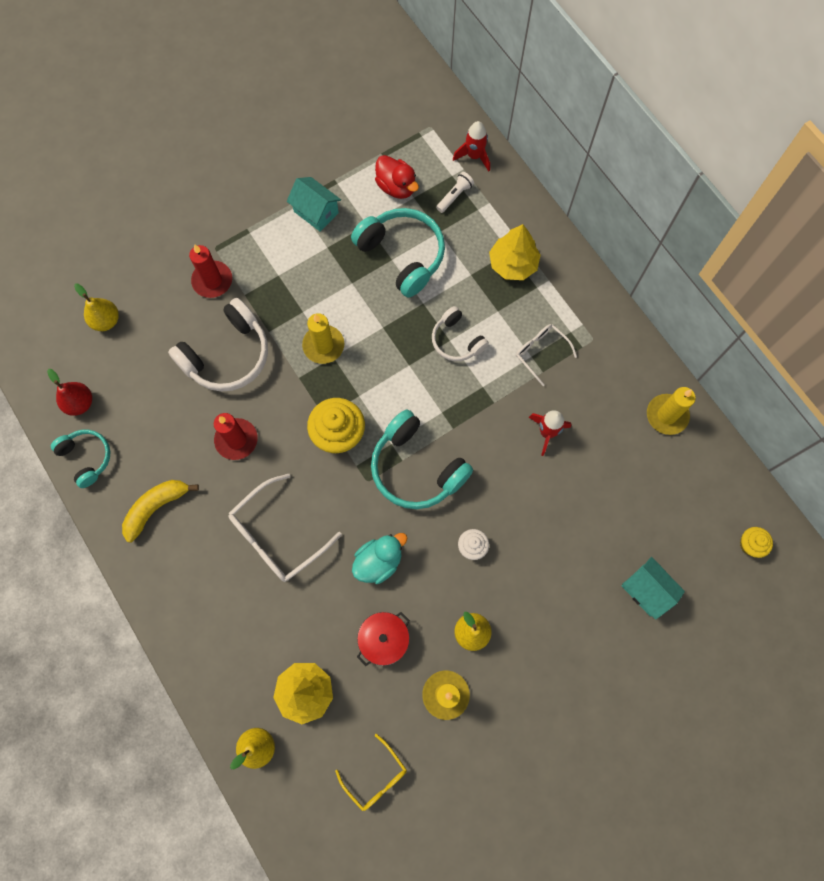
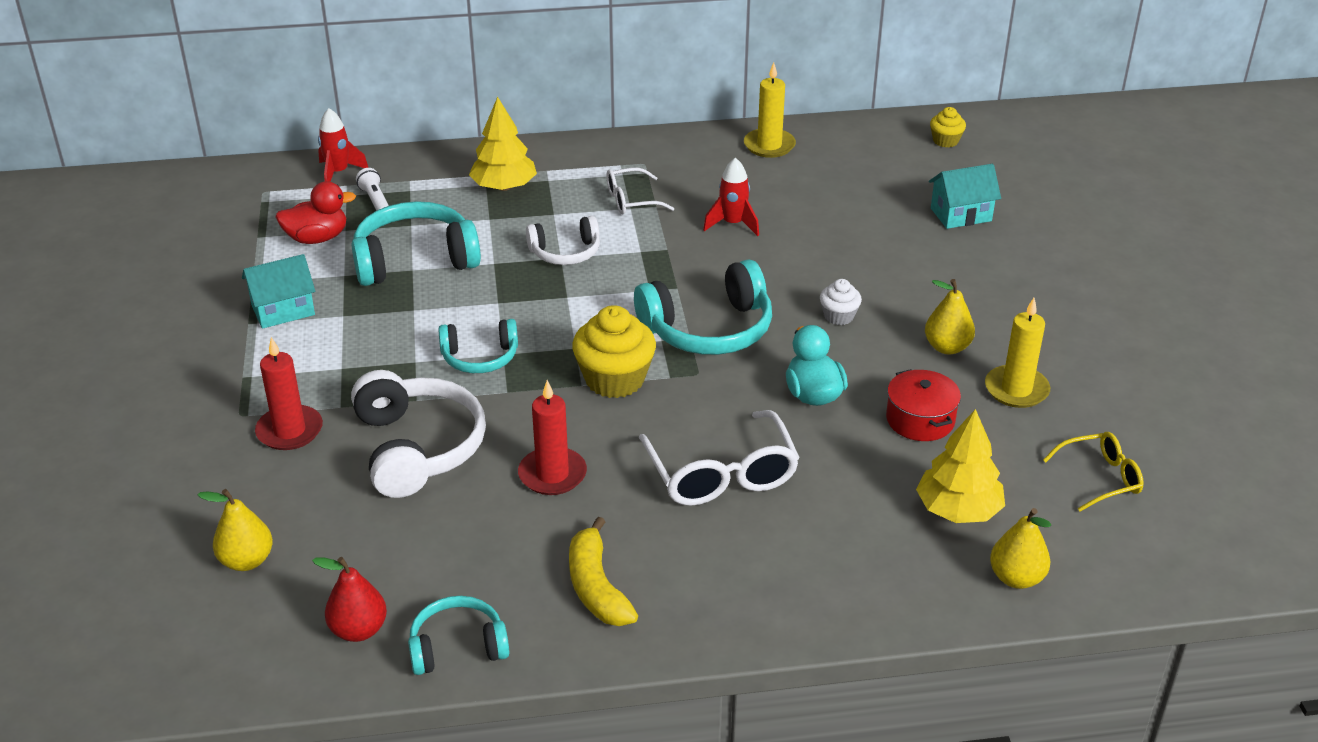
camera: 65 degrees left, 35 degrees down
(323, 345) = (480, 357): yellow candle -> turquoise headphones

